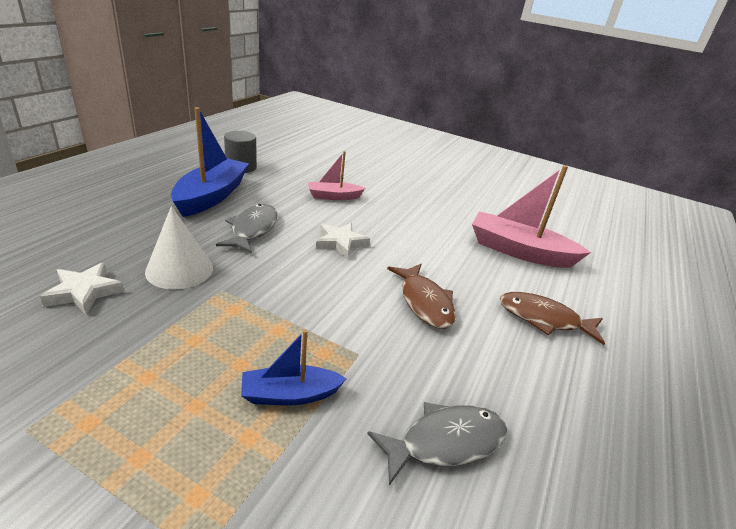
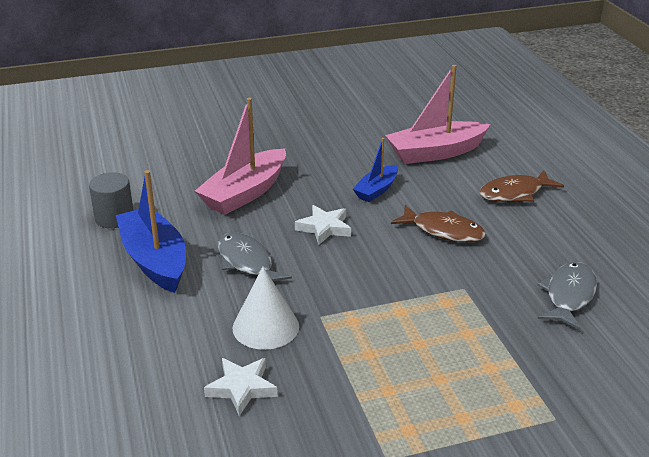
camera: 40 degrees left, 0 degrees up
(290, 394) = (471, 335): blue boat -> blue boat (376, 190)
(333, 196) = (245, 193): pink boat -> pink boat, size x1.78

